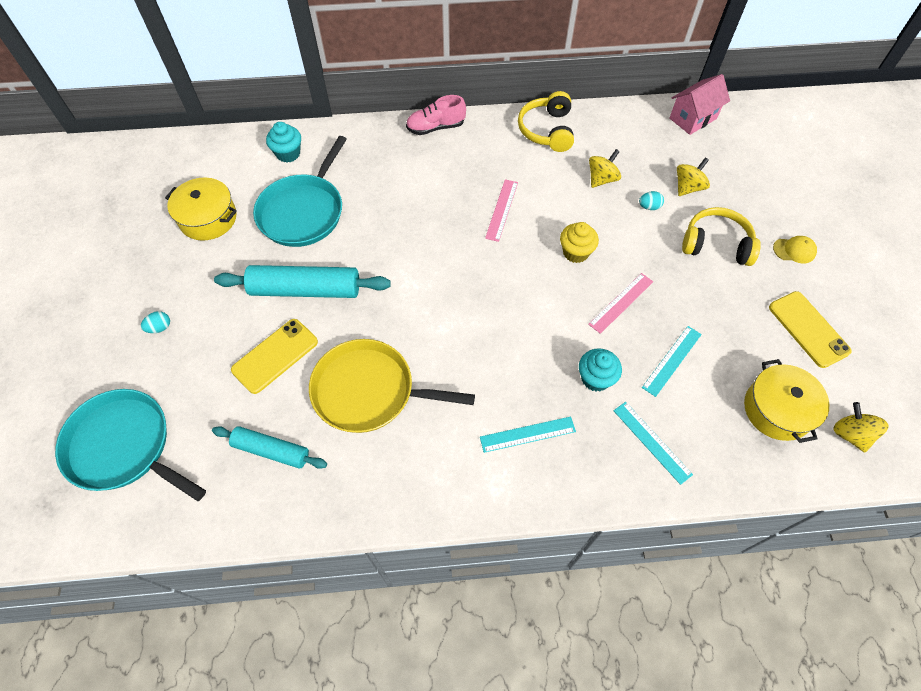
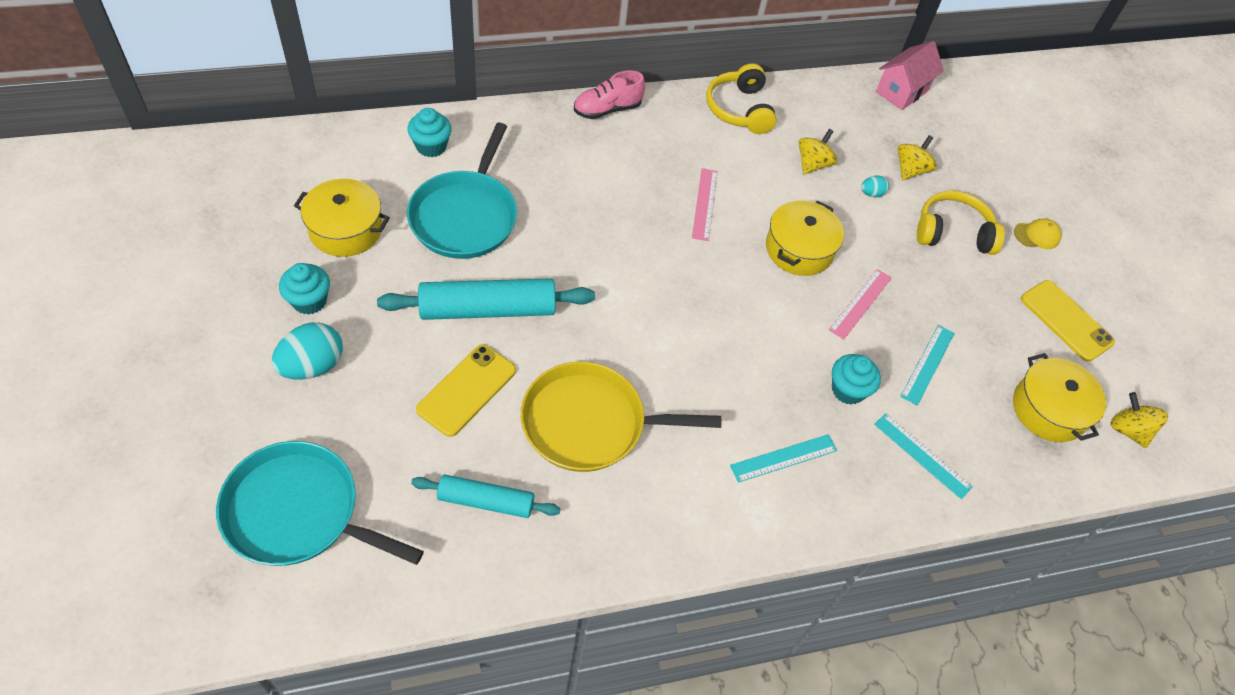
camera: 15 degrees left, 5 degrees down
(160, 328) = (312, 366): turquoise egg -> turquoise egg, size x2.02
(168, 275) = (309, 301): none -> turquoise cupcake
(575, 252) = (799, 249): yellow cupcake -> yellow pot

